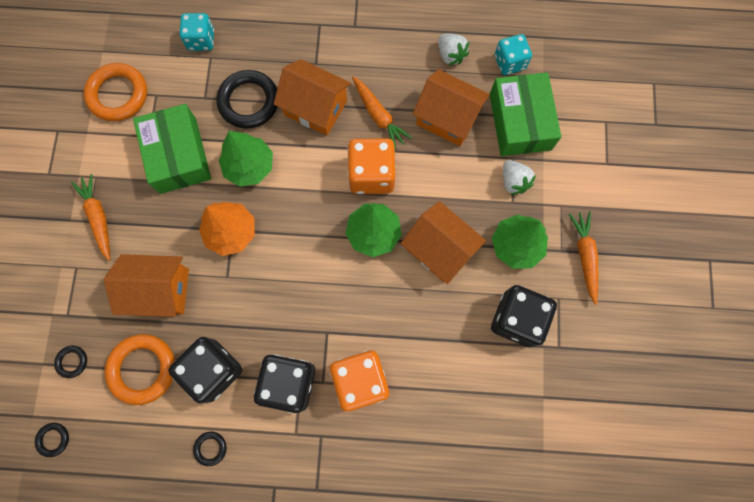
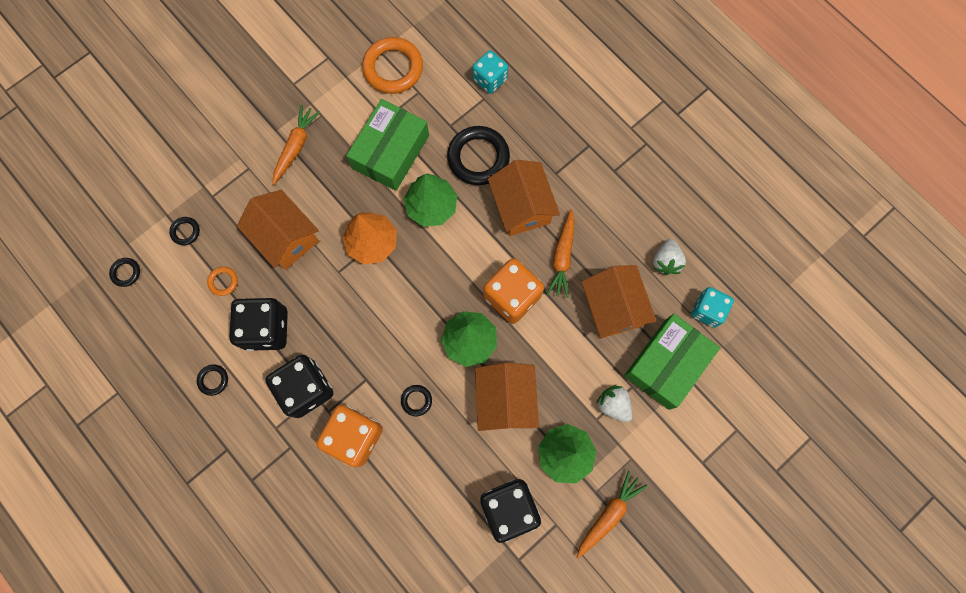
camera: 45 degrees right, 0 degrees up
(143, 369) = (223, 281): orange ring -> orange ring, size x0.47
(378, 311) = (416, 400): none -> black ring
(513, 181) = (613, 404): white strawberry -> white strawberry turned 120 degrees clockwise

